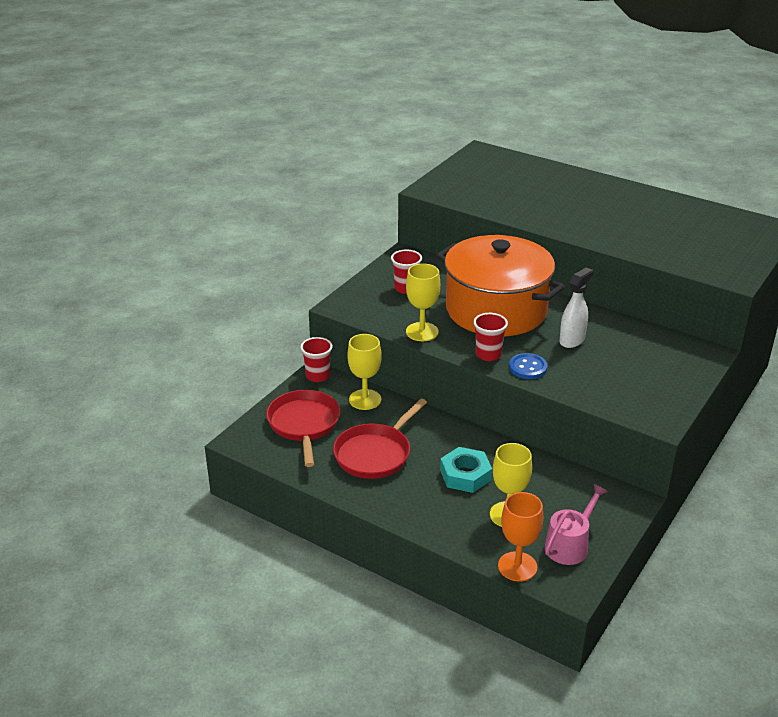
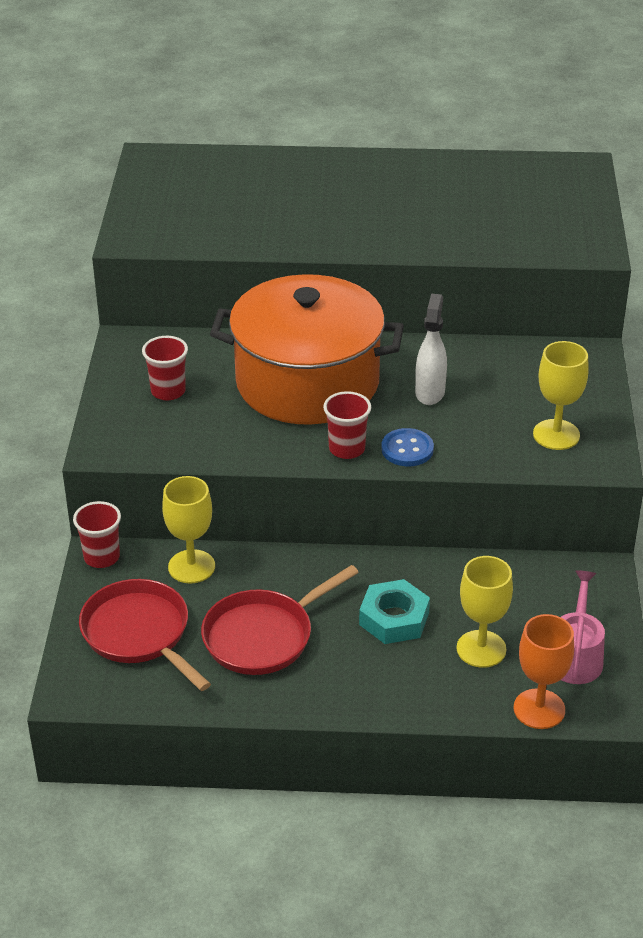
camera: 30 degrees left, 5 degrees up
(375, 453) = (263, 636): red pan -> red pan turned 45 degrees clockwise
(422, 332) = (240, 447): yellow goblet -> yellow goblet (556, 435)

